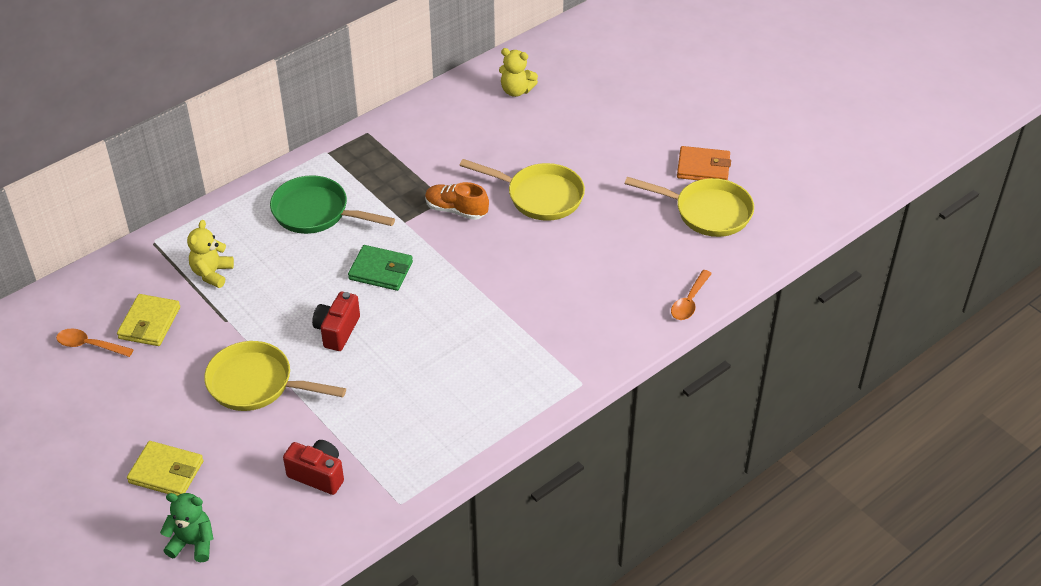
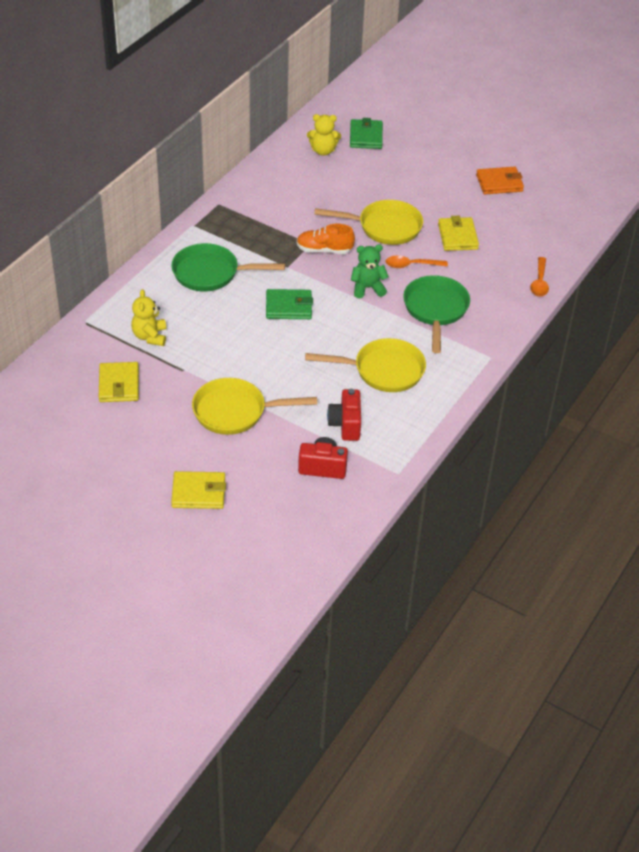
camera: 20 degrees left, 0 degrees up
(89, 345) = (77, 412): orange spoon -> orange spoon (411, 265)
(193, 543) = (251, 539): green teddy bear -> green teddy bear (367, 288)
(337, 331) = (278, 359): red camera -> red camera (345, 424)
(546, 310) = (435, 310): none -> green pan
(574, 82) = (366, 137): none -> green wallet
(619, 224) = (457, 236): none -> yellow wallet
(707, 212) = (519, 215): yellow pan -> yellow pan (383, 370)

